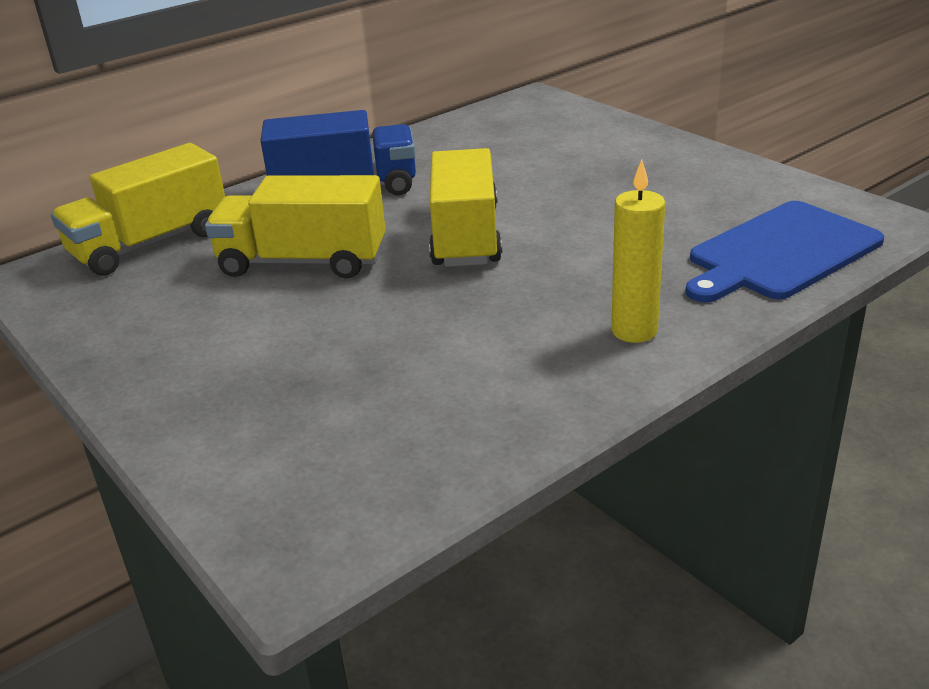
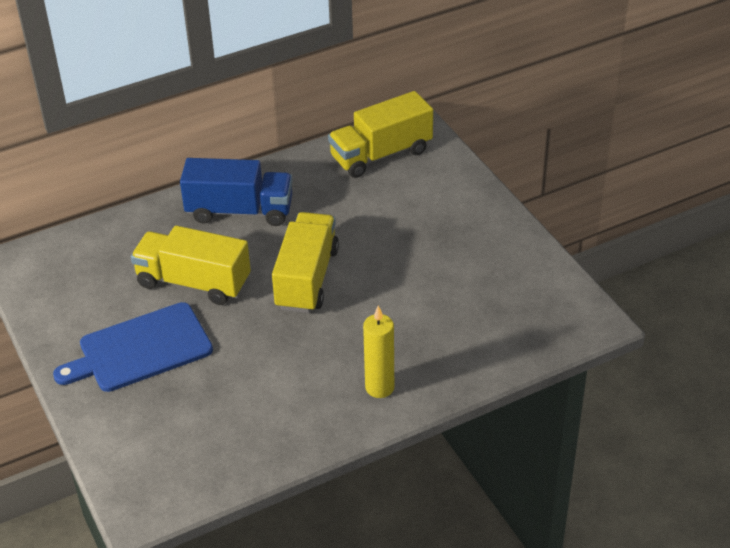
camera: 10 degrees right, 10 degrees up
(150, 244) = (97, 243): yellow truck -> yellow truck (381, 154)
(780, 253) = (505, 337): blue cutting board -> blue cutting board (140, 349)

